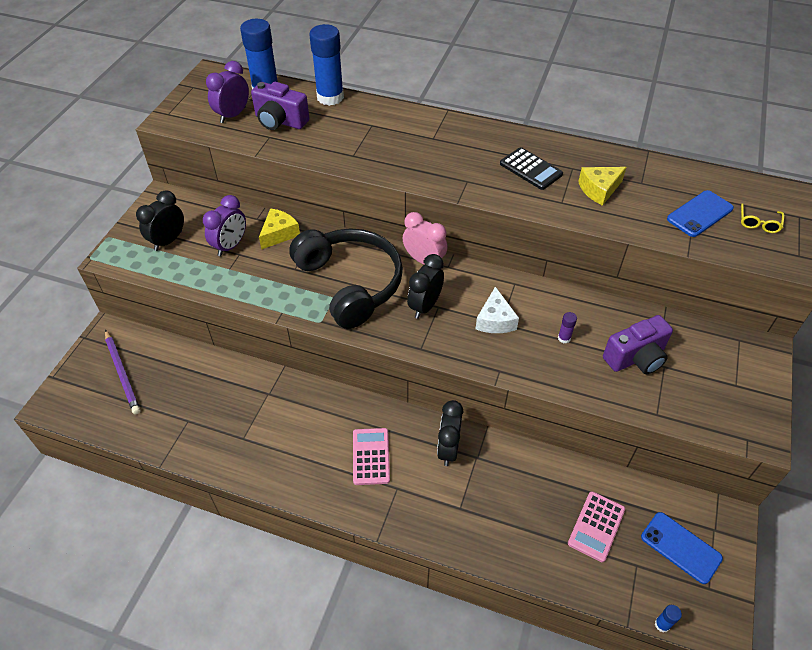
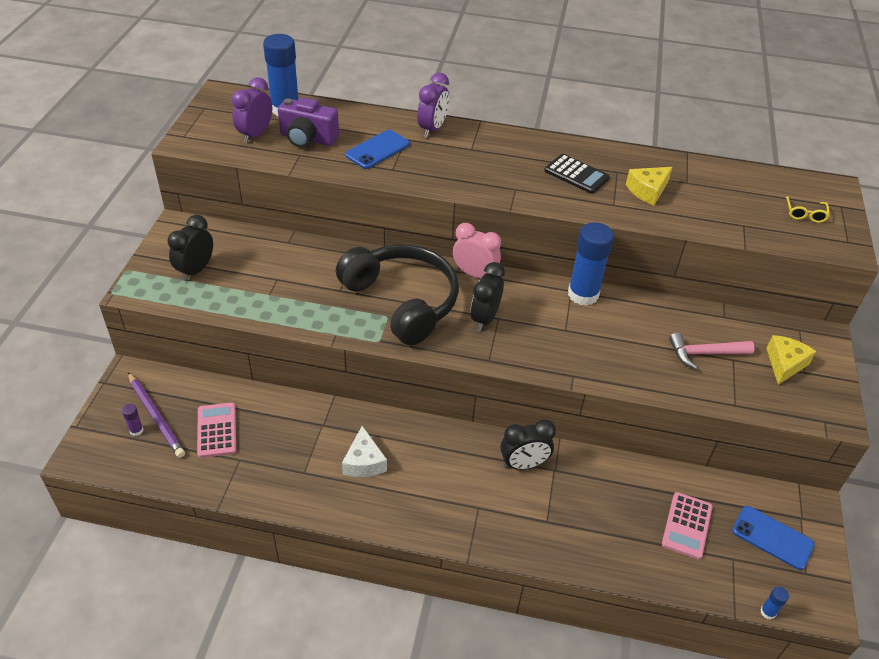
camera: 10 degrees left, 5 degrees down
(230, 246) = (265, 271): purple clock -> purple clock (432, 129)
(279, 234) = (316, 256): yellow cheese -> yellow cheese (784, 364)
(330, 97) = (355, 113): blue glue stick -> blue glue stick (583, 294)
(371, 456) = (445, 478): pink calculator -> pink calculator (217, 430)
(448, 449) = (523, 464): black clock -> black clock turned 105 degrees counterclockwise
(495, 320) = (559, 327): white cheese -> white cheese (364, 462)
(564, 338) = (631, 340): purple glue stick -> purple glue stick (136, 430)
(636, 358) = (704, 353): purple camera -> pink hammer
(700, 214) = (748, 208): blue phone -> blue phone (377, 150)

